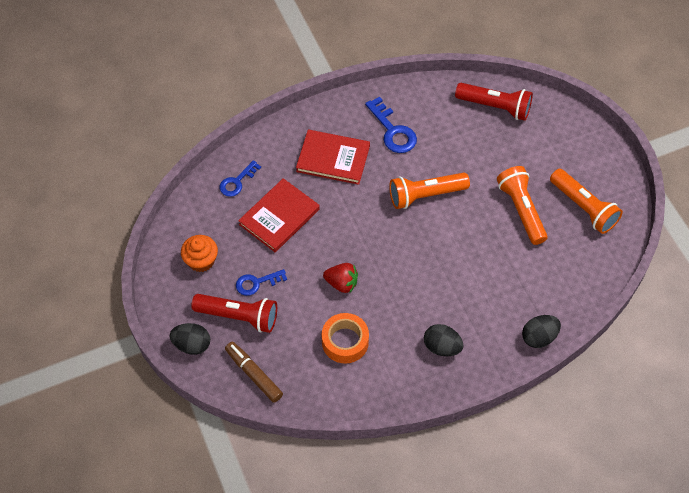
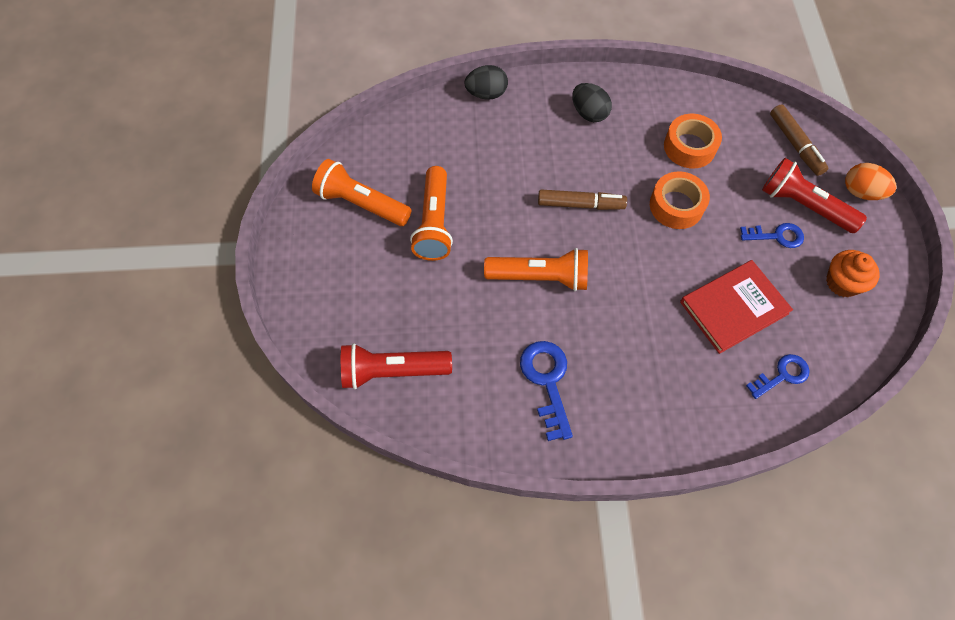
camera: 160 degrees left, 5 degrees up
(192, 345) = (861, 192): black egg -> orange egg
(333, 159) = (642, 366): red book -> none
(342, 283) = (676, 206): red strawberry -> orange tape
(417, 260) = (580, 204): none -> brown marker
(495, 107) = (392, 371): red flashlight -> red flashlight turned 45 degrees counterclockwise
(583, 208) = (361, 203): orange flashlight -> orange flashlight turned 45 degrees counterclockwise

